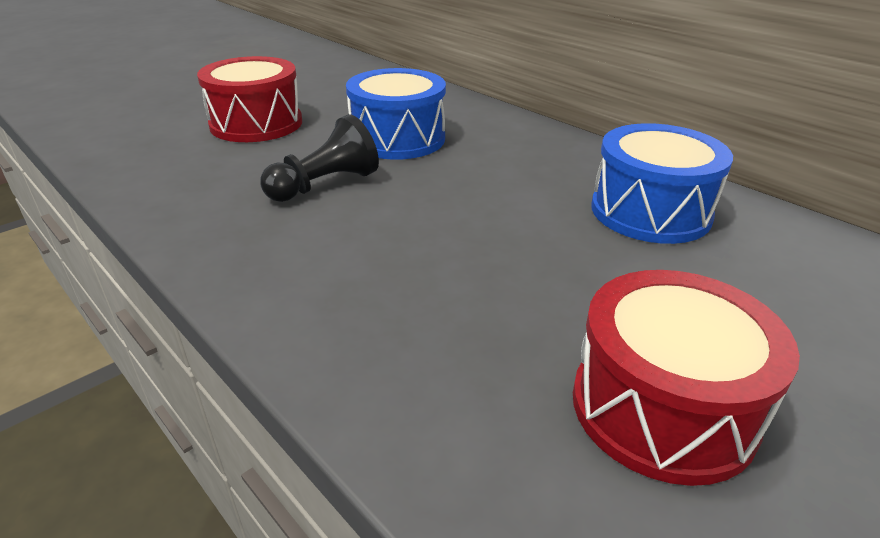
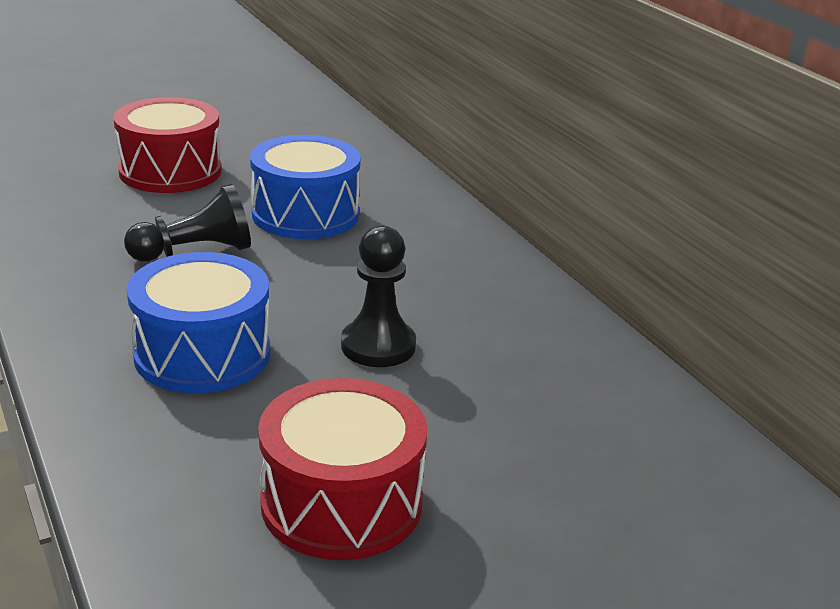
camera: 15 degrees right, 5 degrees down
(552, 236) = (378, 346): none -> black pawn
(650, 211) = (505, 342): blue drum -> blue drum (202, 354)

